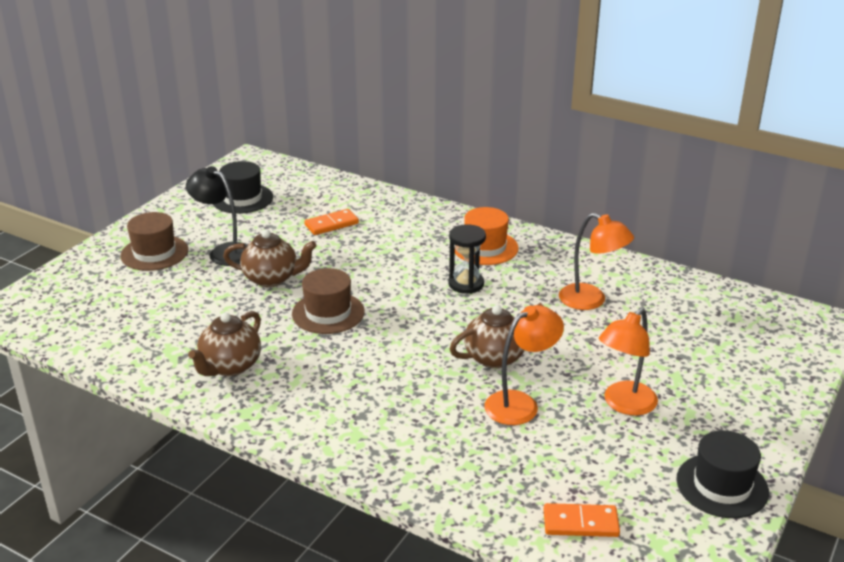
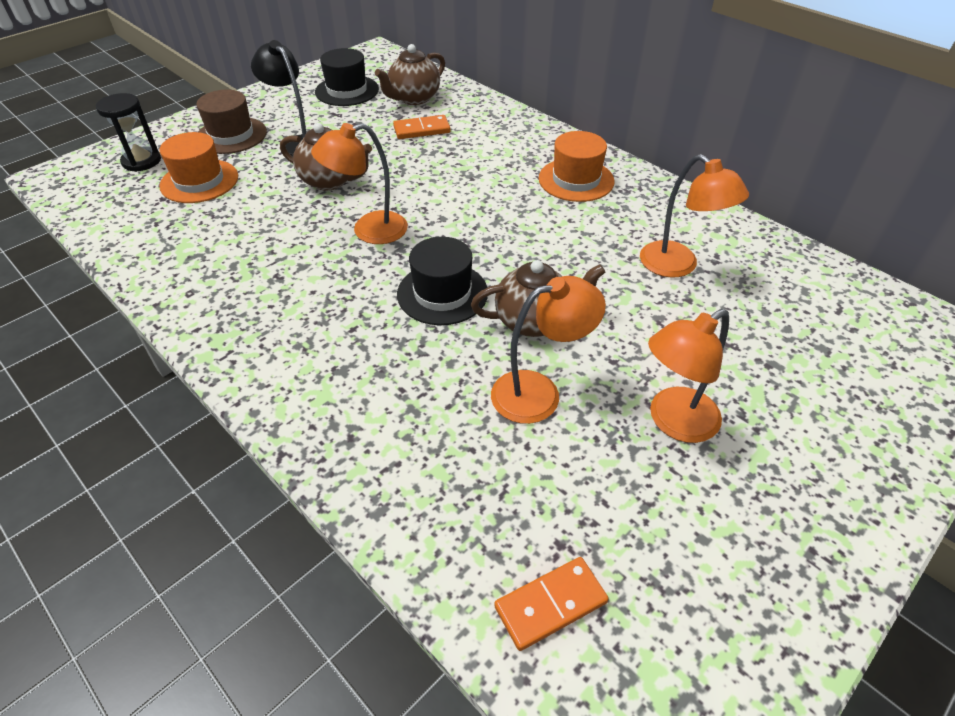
camera: 15 degrees right, 15 degrees up
(149, 296) = (199, 181): none -> orange hat
(230, 366) = (232, 277): brown teapot -> brown teapot (414, 98)
(328, 313) = (369, 230): brown hat -> orange lamp
(466, 284) = (536, 220): black hourglass -> black hourglass (141, 161)
(580, 523) = (550, 604): orange domino -> orange domino turned 45 degrees counterclockwise
(722, 485) = (776, 589): black hat -> black hat (442, 293)

